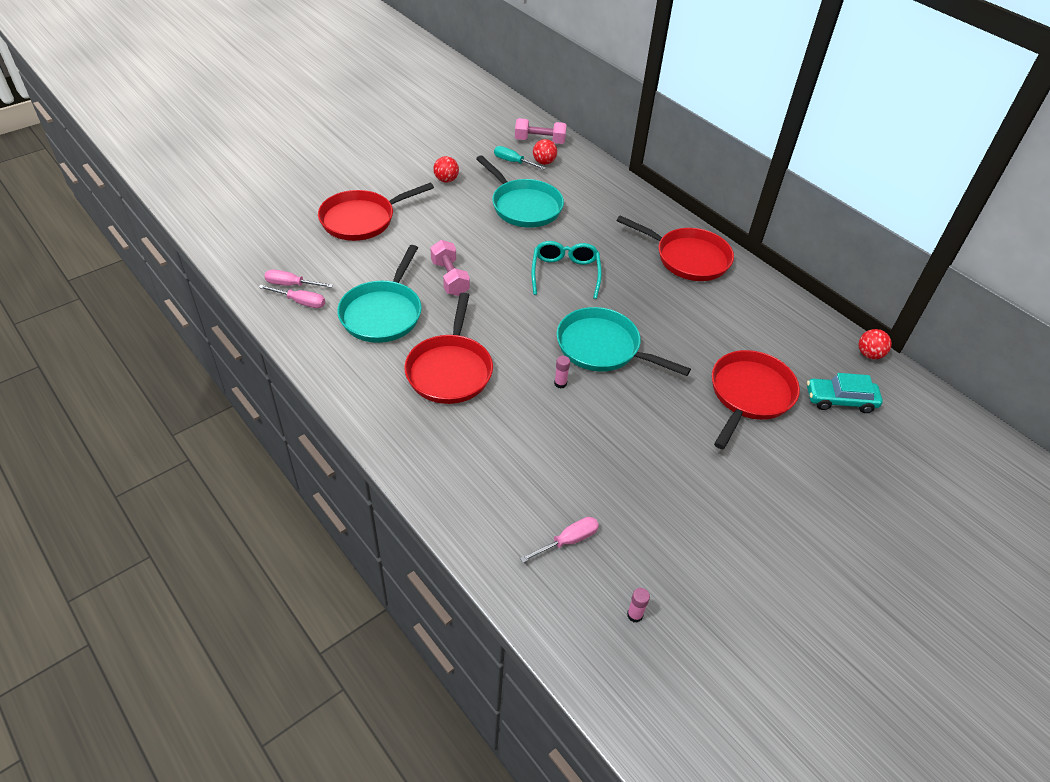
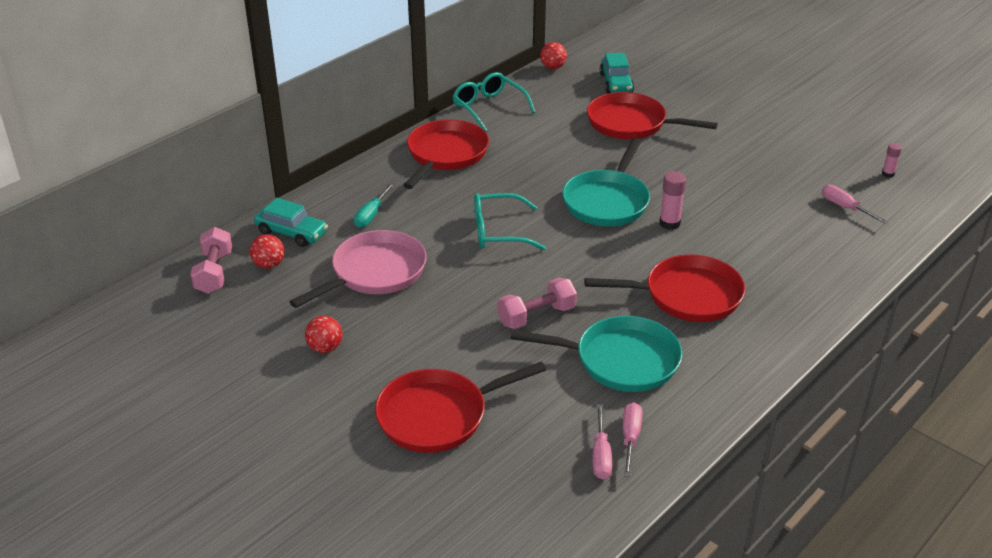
camera: 95 degrees left, 10 degrees down
(362, 219) = (438, 415): red pan -> red pan turned 105 degrees clockwise
(513, 162) = (271, 291): turquoise screwdriver -> turquoise screwdriver (371, 215)
(524, 206) = (374, 273): turquoise pan -> pink pan
(560, 383) = (669, 223): pink glue stick -> pink glue stick, size x1.60
(581, 173) = (292, 233): none -> turquoise car
(775, 295) = (488, 107): none -> turquoise glasses

